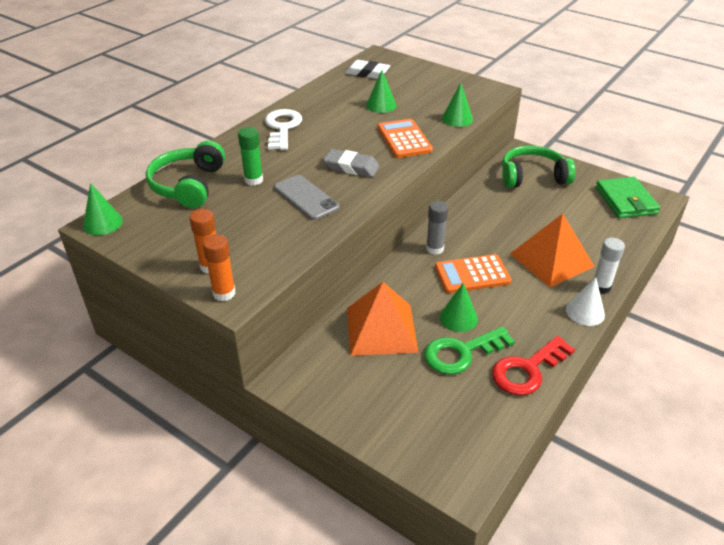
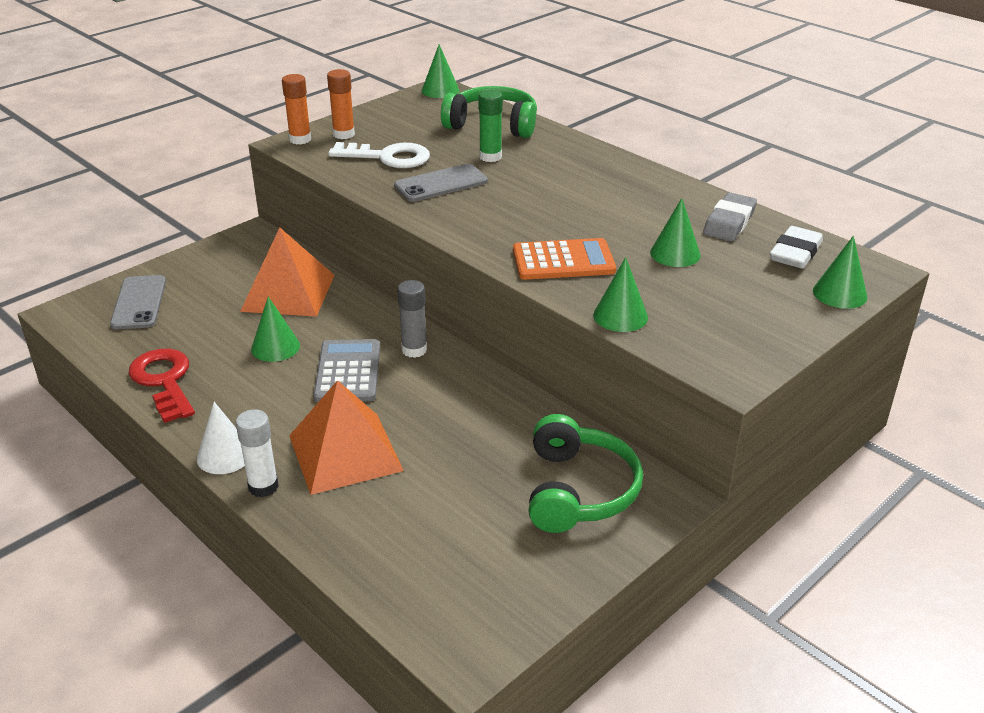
camera: 100 degrees right, 5 degrees down
(282, 128) = (613, 177): white key -> white key (387, 157)
(351, 167) = (499, 215): grey eraser -> grey eraser (729, 223)
(405, 64) = (840, 293): none -> green cone
(427, 429) = (139, 303): none -> grey phone
(462, 353) = (220, 340): green key -> none
(472, 274) = (348, 372): orange calculator -> grey calculator
(625, 200) = (472, 598): green wallet -> none

